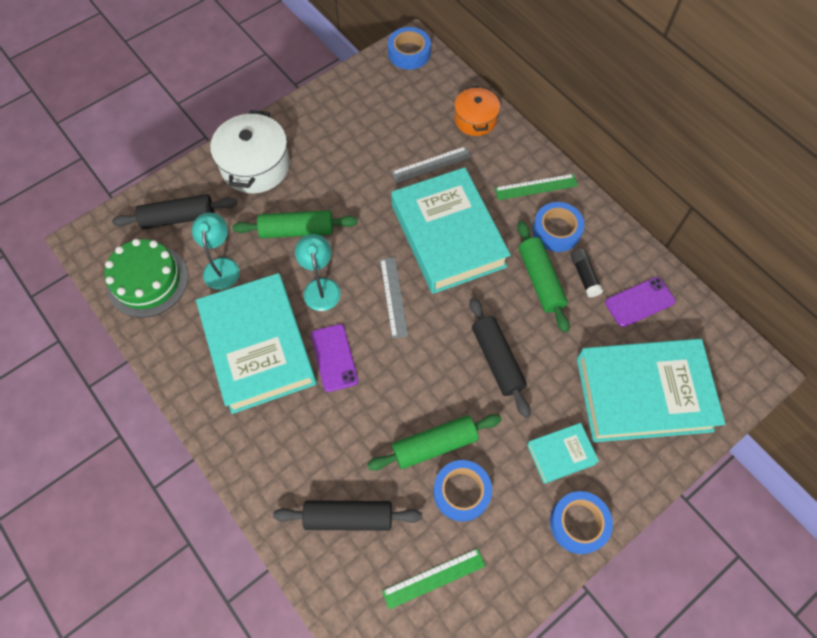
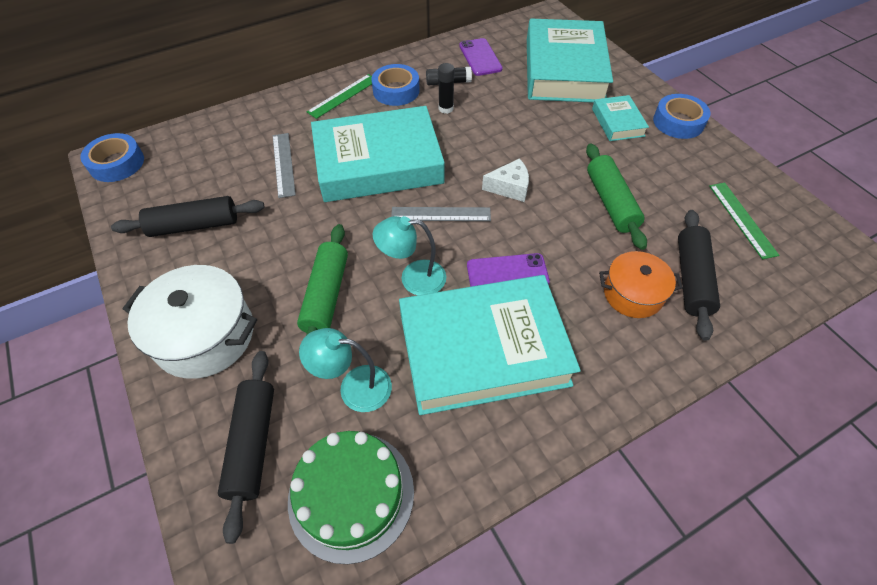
camera: 80 degrees left, 10 degrees down
(437, 351) = (509, 187): none -> white cheese
(461, 492) = (657, 189): blue tape -> none
(475, 120) = (242, 124): orange pot -> orange pot (633, 294)
(497, 360) = (524, 148): black rolling pin -> black rolling pin (194, 226)
(536, 187) = (343, 96): green ruler -> green ruler turned 45 degrees clockwise
(540, 280) = (446, 108): green rolling pin -> black glue stick

